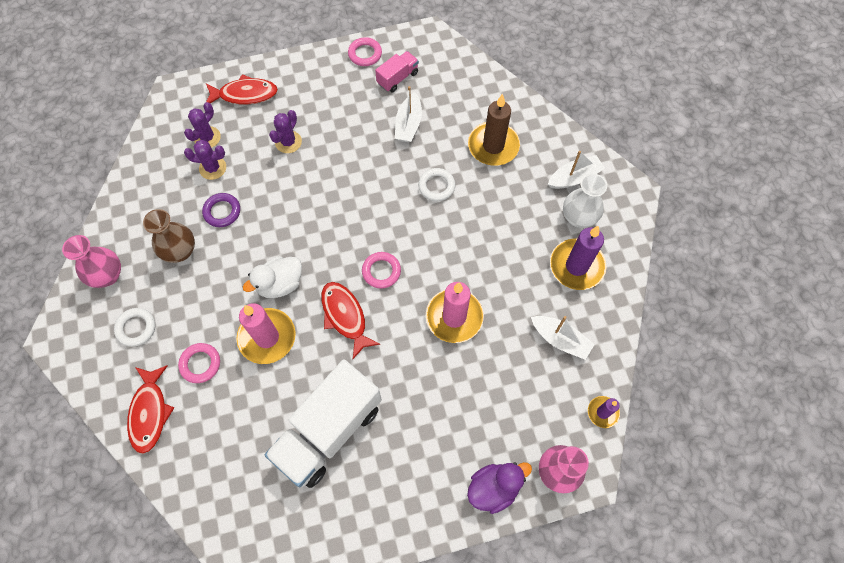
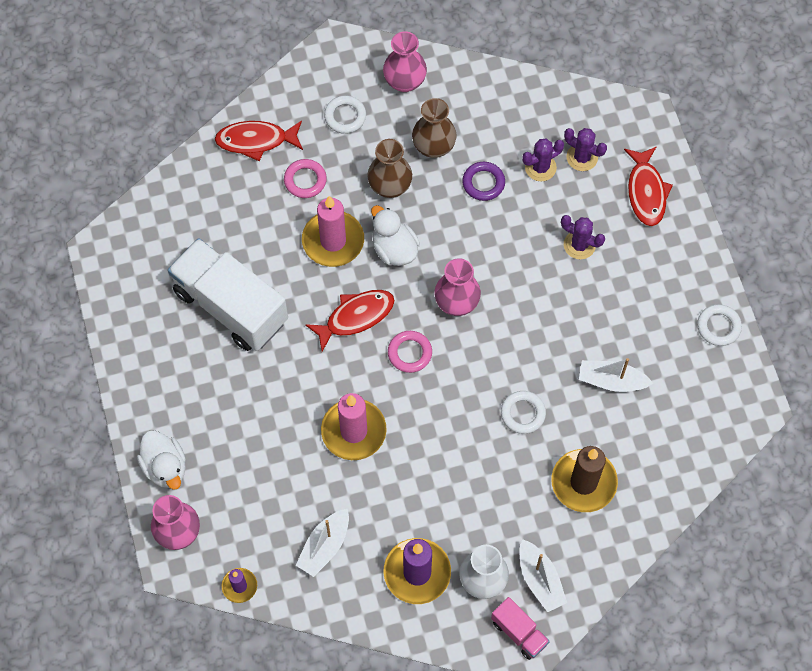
camera: 90 degrees right, 0 degrees up
(213, 168) = (540, 167): purple cactus -> purple cactus turned 60 degrees clockwise
(216, 288) = (390, 186): none -> brown vase
(335, 234) = (456, 302): none -> pink vase
(365, 54) = (718, 327): pink ring -> white ring
(397, 78) = (682, 367): pink truck -> pink truck (519, 632)
(494, 488) = (165, 467): purple duck -> white duck

